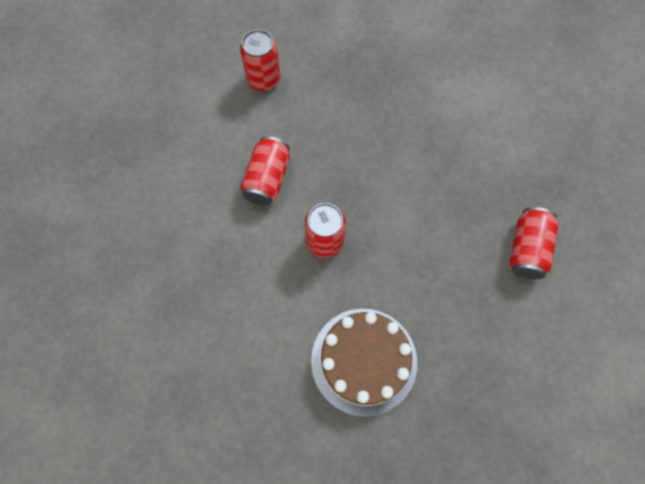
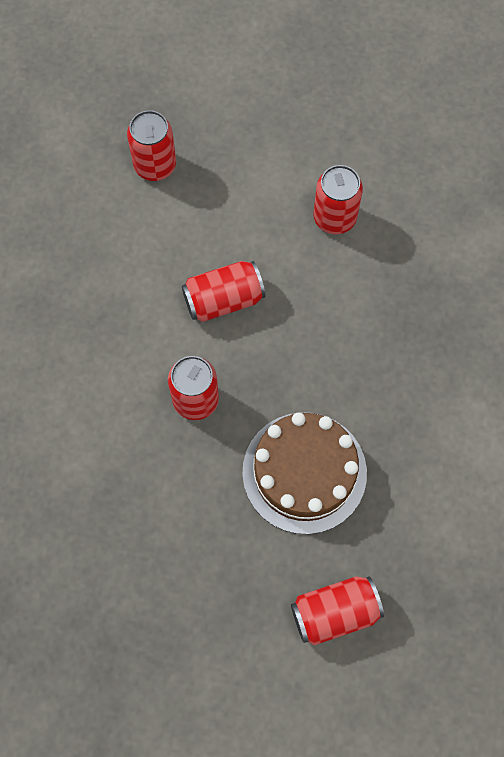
camera: 55 degrees right, 0 degrees up
(135, 159) = (155, 165): none -> red can
(364, 361) = (97, 518): brown cake -> brown cake (304, 472)

